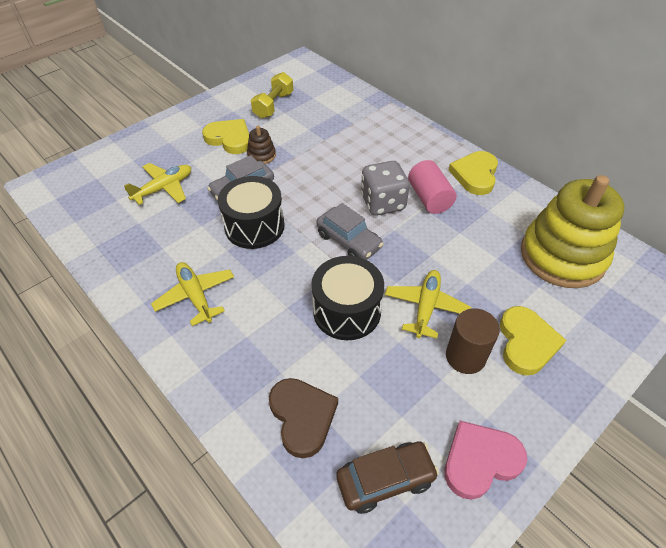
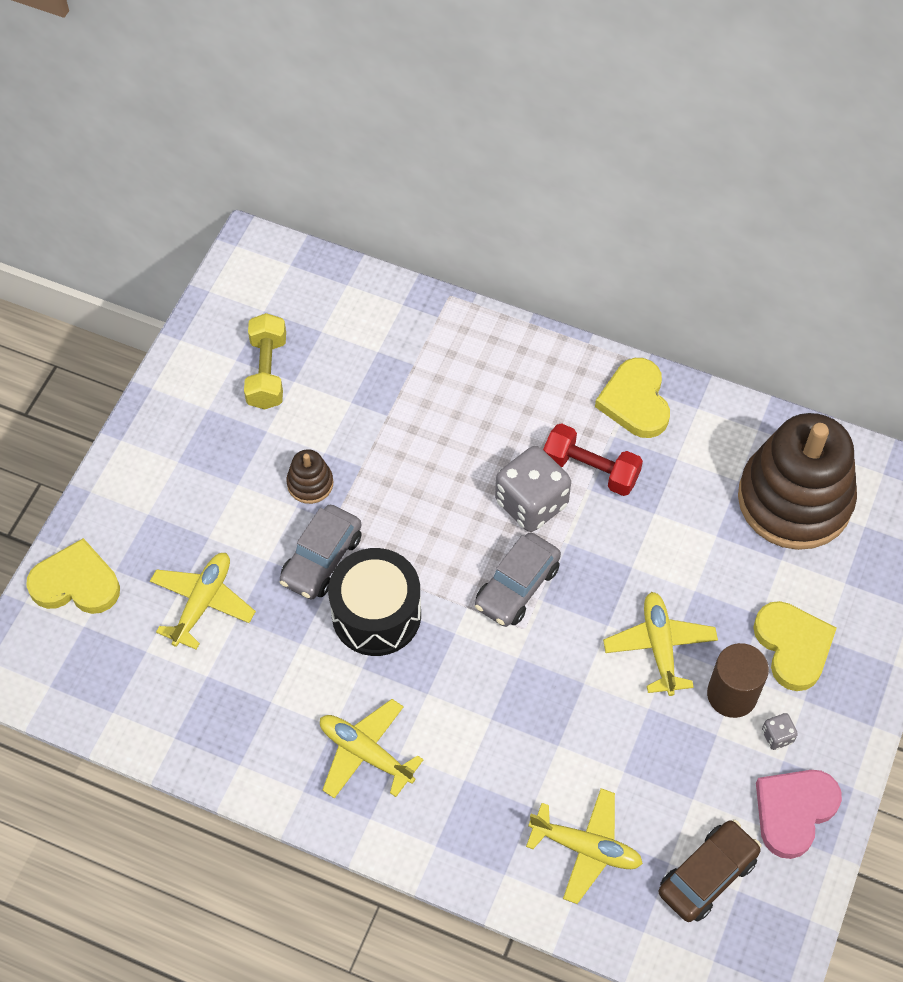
camera: 25 degrees left, 10 degrees up
(229, 139) = (240, 469): yellow heart -> yellow heart (76, 583)
(302, 417) = (586, 848): brown heart -> yellow plane
(347, 311) = (567, 692): black drum -> none
(348, 241) = (517, 586): grey car -> grey car turned 105 degrees clockwise
(429, 198) = (590, 469): pink cylinder -> red dumbbell
(489, 399) = (777, 736): none -> grey dice
(562, 256) = (794, 499): yellow stacking toy -> brown stacking toy

